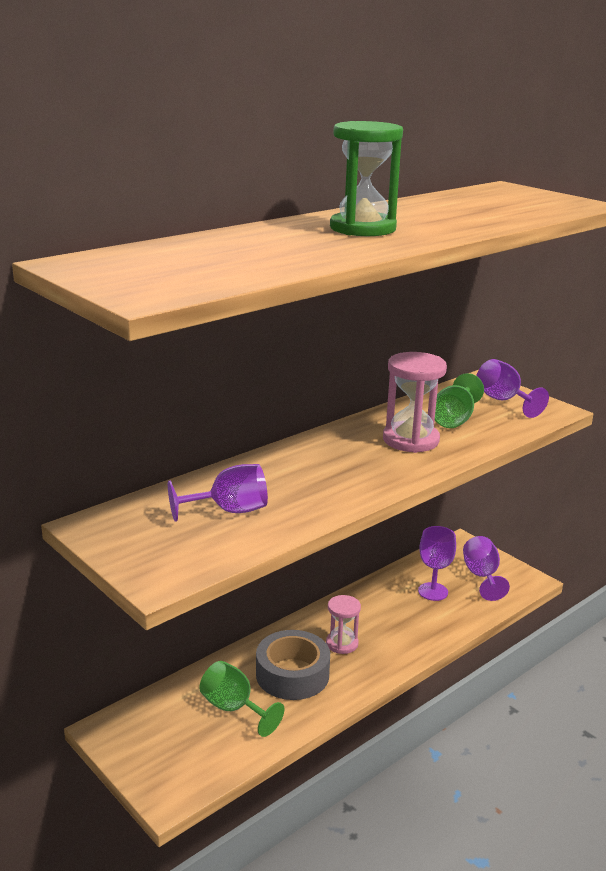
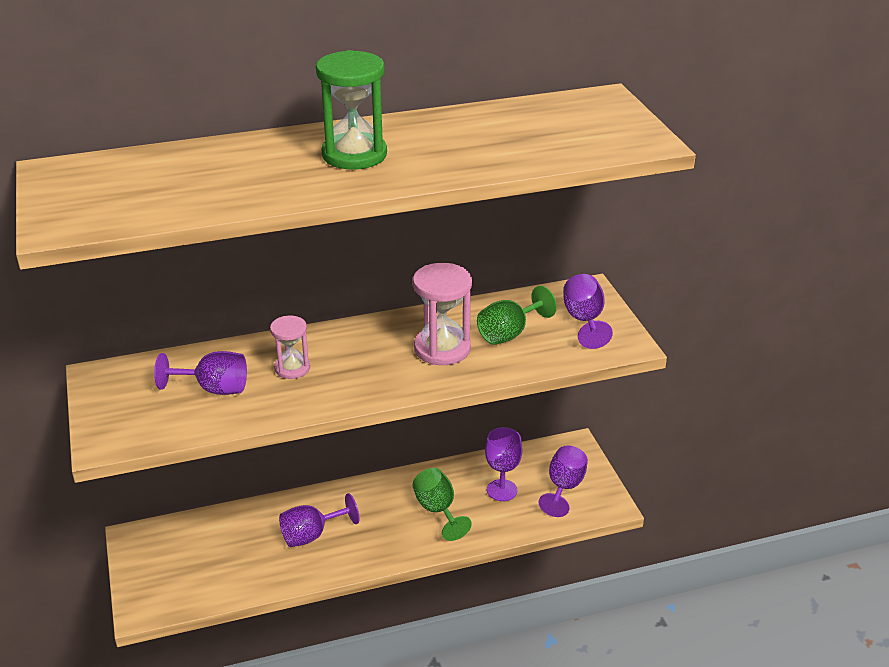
camera: 25 degrees right, 10 degrees up
(234, 708) = (242, 551): green goblet -> green goblet (438, 510)
(292, 674) = (311, 535): grey tape -> purple goblet
(342, 643) = (376, 518): pink hourglass -> pink hourglass (292, 368)

